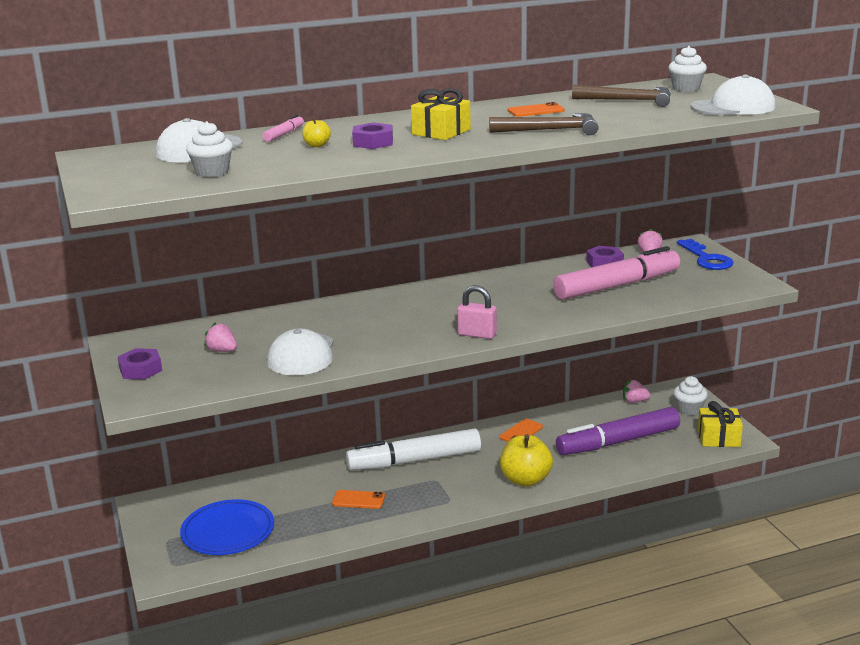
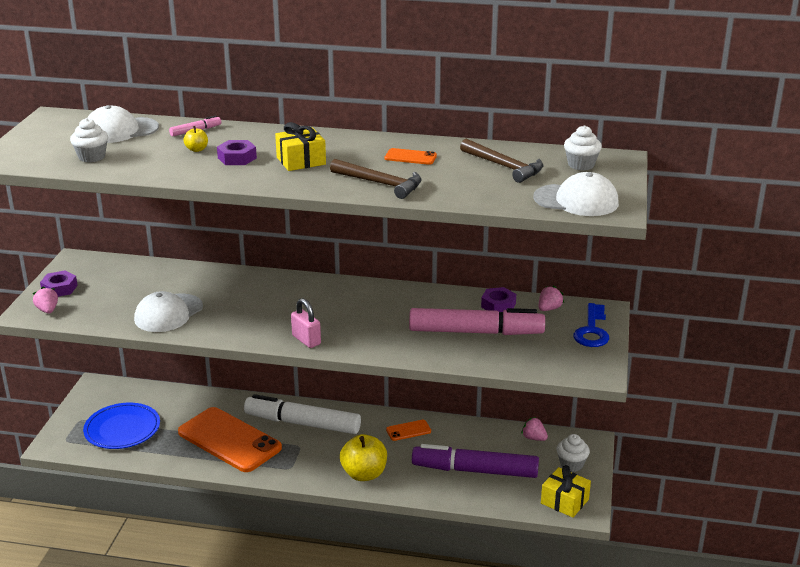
camera: 30 degrees right, 5 degrees up
(222, 351) = (125, 291): pink strawberry -> pink strawberry (47, 310)
(358, 500) = (229, 440): orange phone -> orange phone, size x2.41

